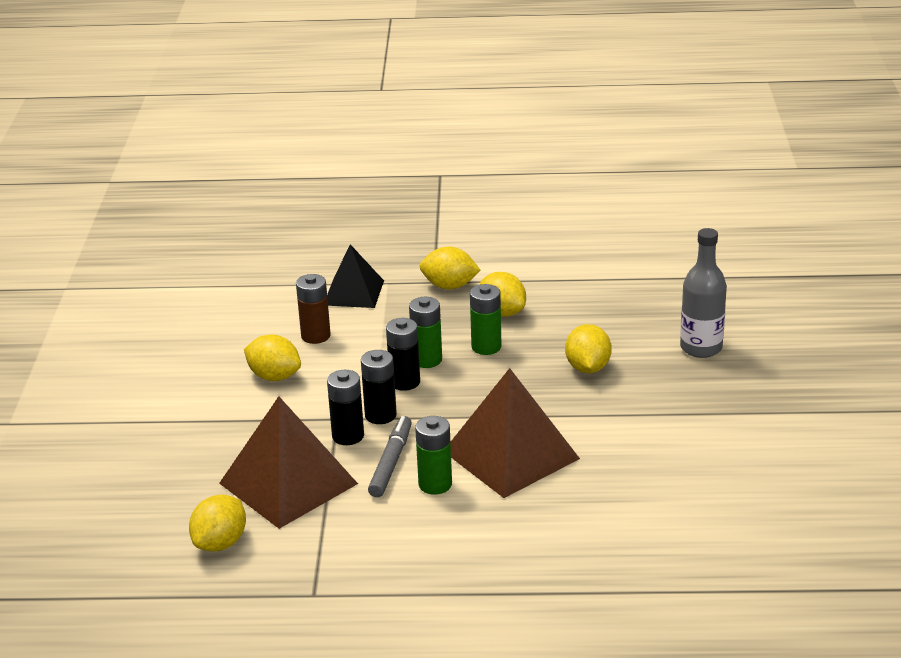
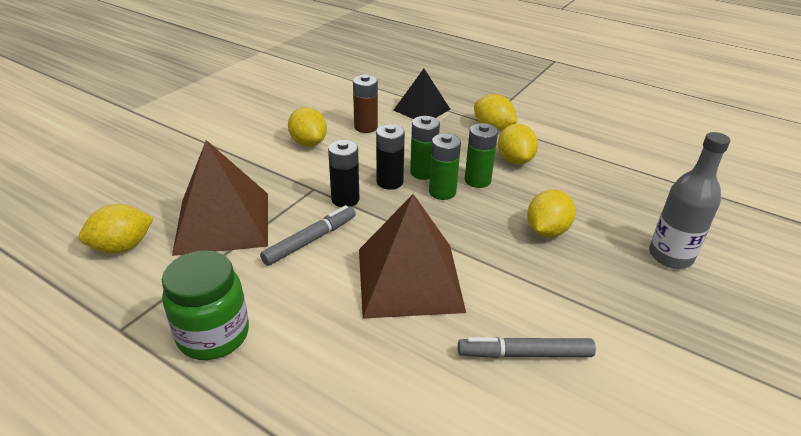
camera: 30 degrees right, 5 degrees up
(348, 436) = (305, 205): black battery -> none
(398, 562) = (213, 335): none -> green jar
(435, 484) = (322, 276): green battery -> green battery (442, 192)
(648, 466) = (525, 354): none -> grey marker

